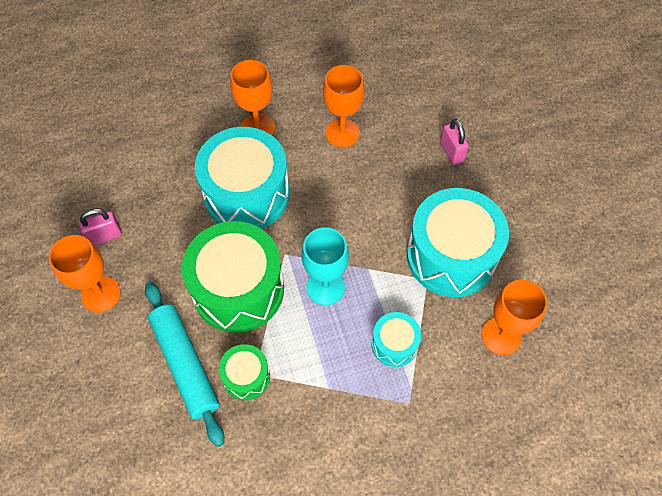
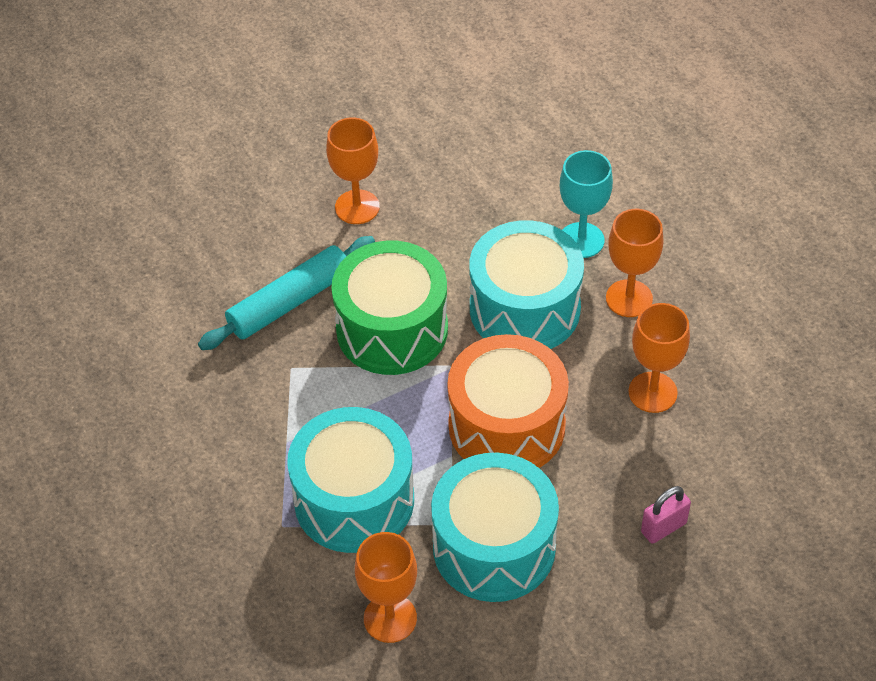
camera: 80 degrees right, 10 degrees down
(105, 236) = (430, 190): pink padlock -> none
(246, 376) = (286, 360): green drum -> none
(325, 287) = (415, 415): turquoise goblet -> turquoise goblet (581, 240)
(349, 227) = (506, 426): none -> orange drum
(394, 344) = (354, 500): turquoise drum -> turquoise drum, size x2.05

